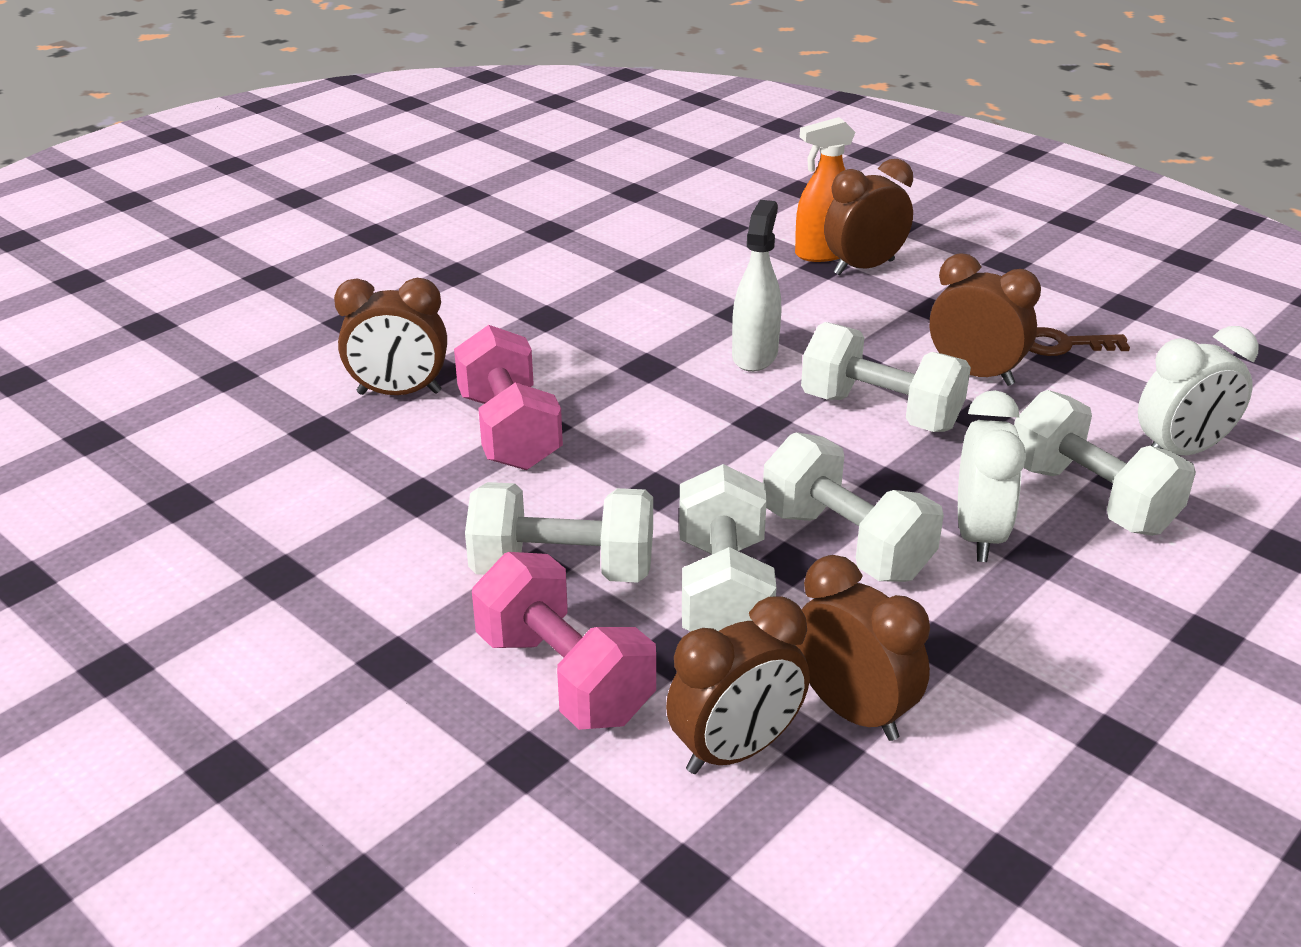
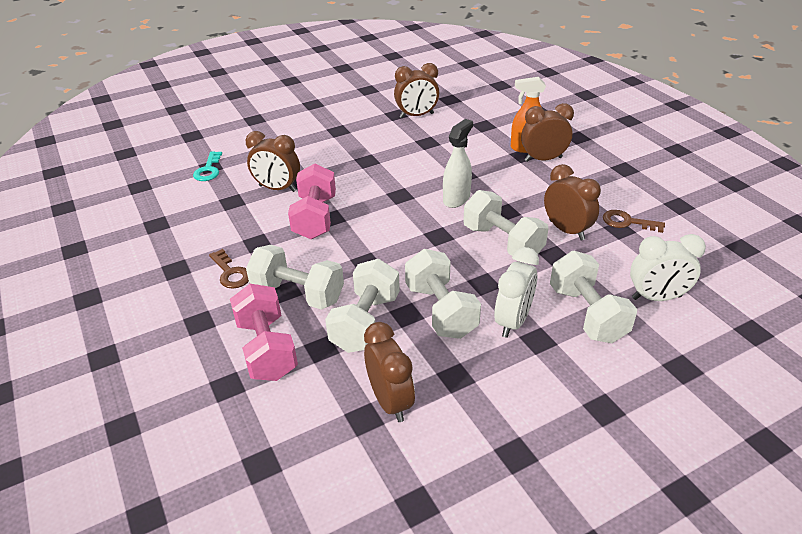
camera: 20 degrees right, 5 degrees up
(230, 383) = (208, 170): none -> turquoise key
(403, 560) = (231, 273): none -> brown key
(735, 750) = (322, 406): brown clock -> brown clock (416, 115)

